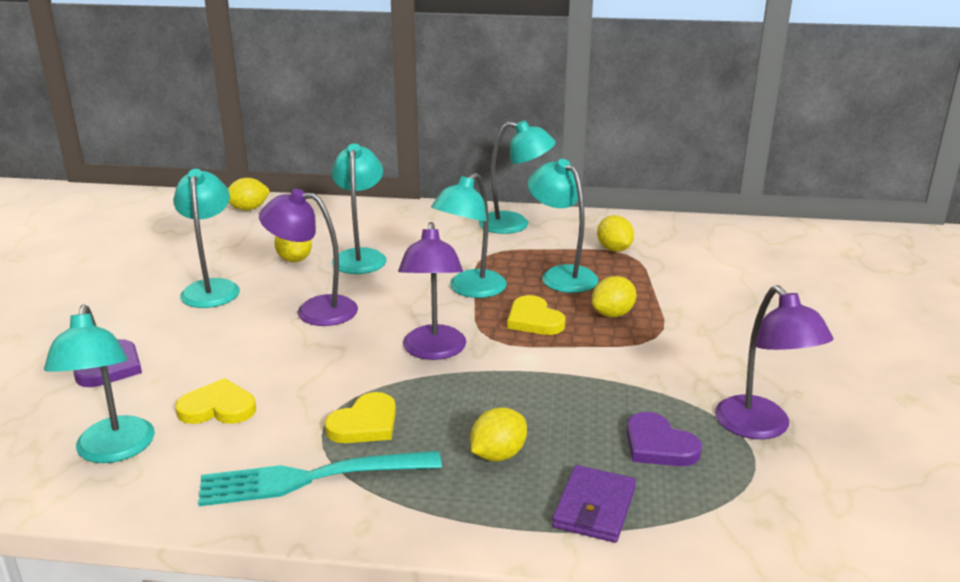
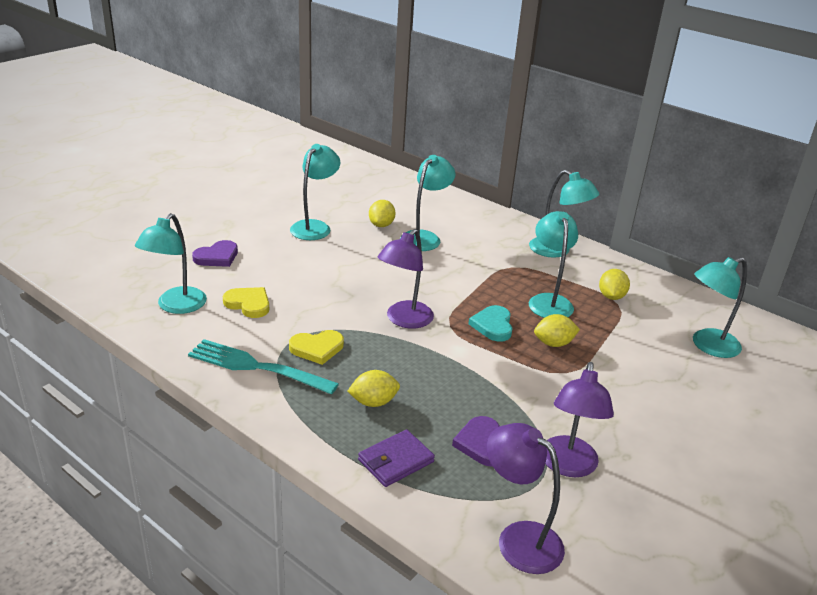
camera: 30 degrees right, 5 degrees up
(248, 209) = (387, 178): yellow lemon -> none
(314, 310) = (360, 264): purple lamp -> purple lamp (519, 539)
(470, 290) = (472, 288): turquoise lamp -> turquoise lamp (707, 346)
(534, 320) = (493, 325): yellow heart -> turquoise heart

